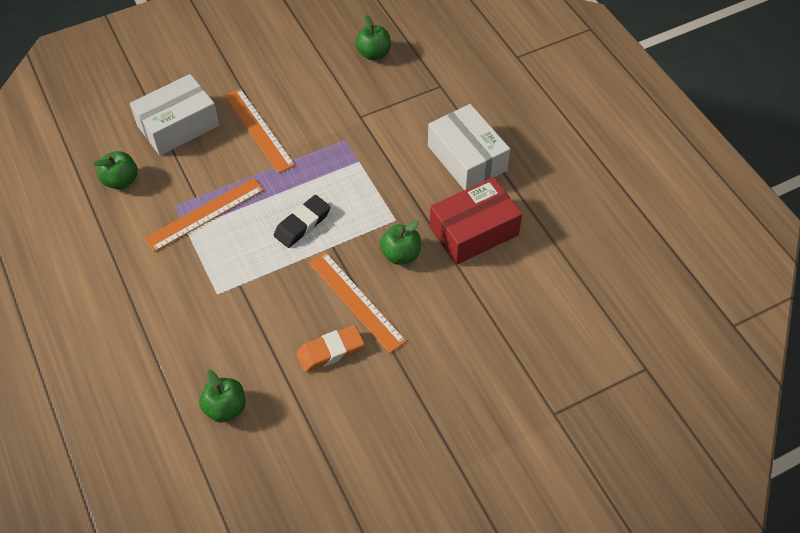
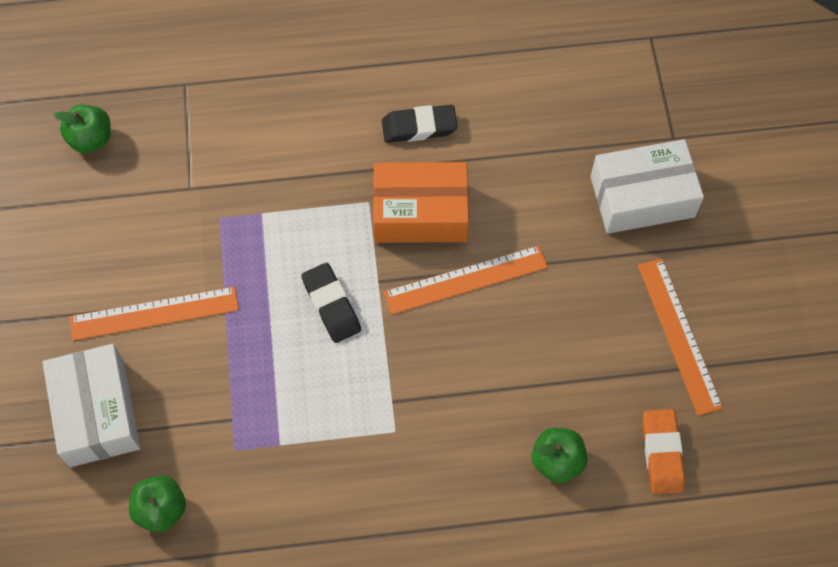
camera: 70 degrees left, 10 degrees up
(205, 214) = (265, 415): orange ruler -> orange ruler (679, 335)
(330, 351) = (523, 327): orange eraser -> orange eraser (662, 453)
(401, 254) = (420, 212): green apple -> orange box
(467, 158) = (311, 96): white box -> white box (642, 197)
(474, 231) = (419, 127): red box -> black eraser

